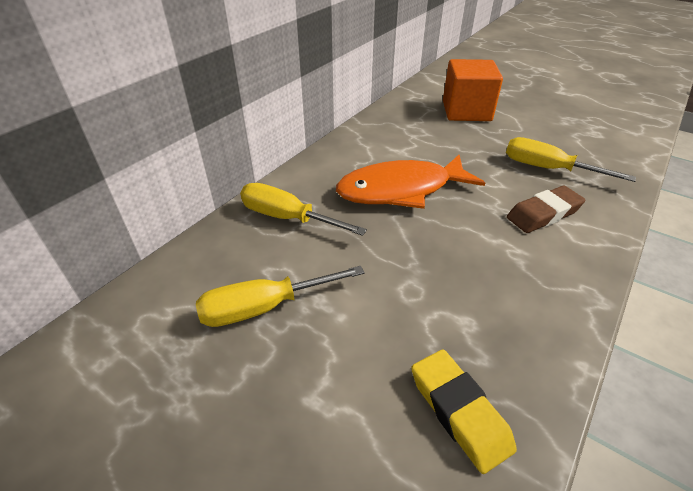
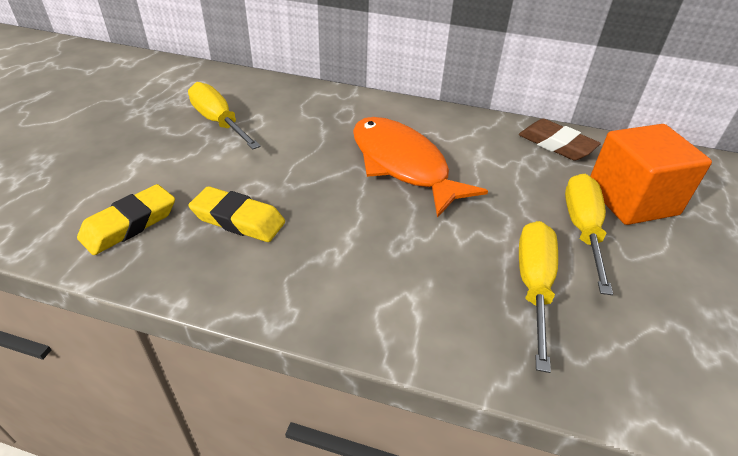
camera: 70 degrees right, 0 degrees up
(288, 218) = (324, 111): yellow screwdriver -> yellow screwdriver (582, 230)
(462, 309) = (238, 220): none -> yellow eraser
(543, 214) = (418, 279): brown eraser -> brown eraser (556, 145)

